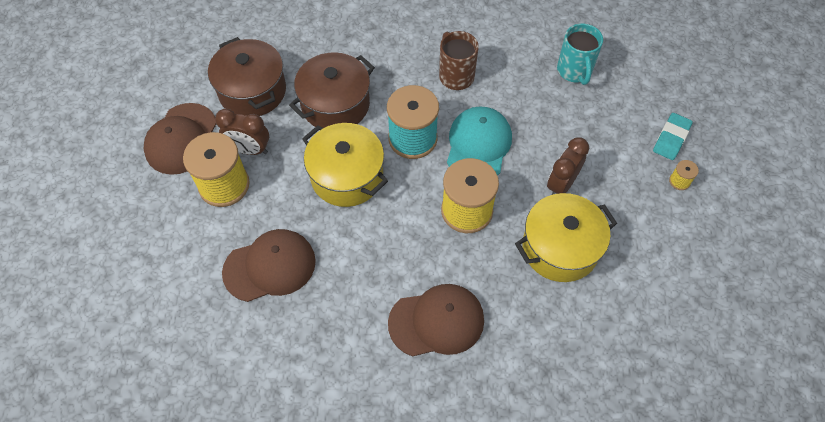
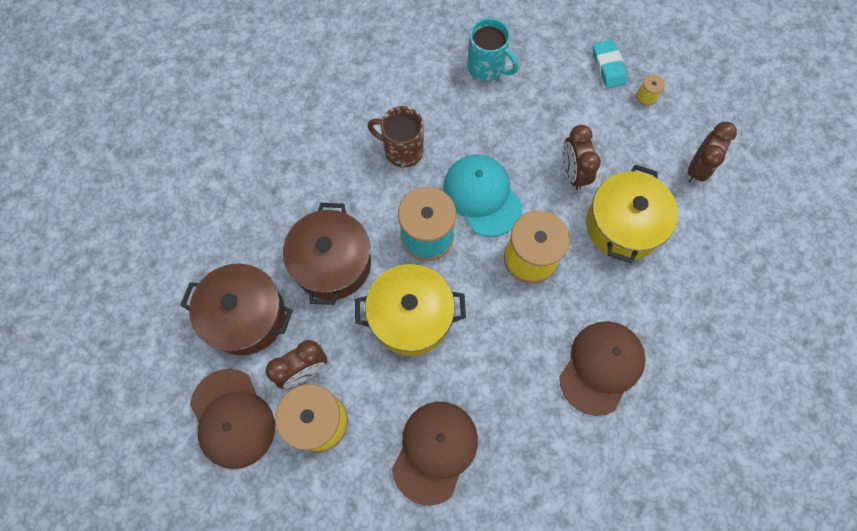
camera: 45 degrees left, 10 degrees up
(665, 261) = (697, 169): none -> brown clock

